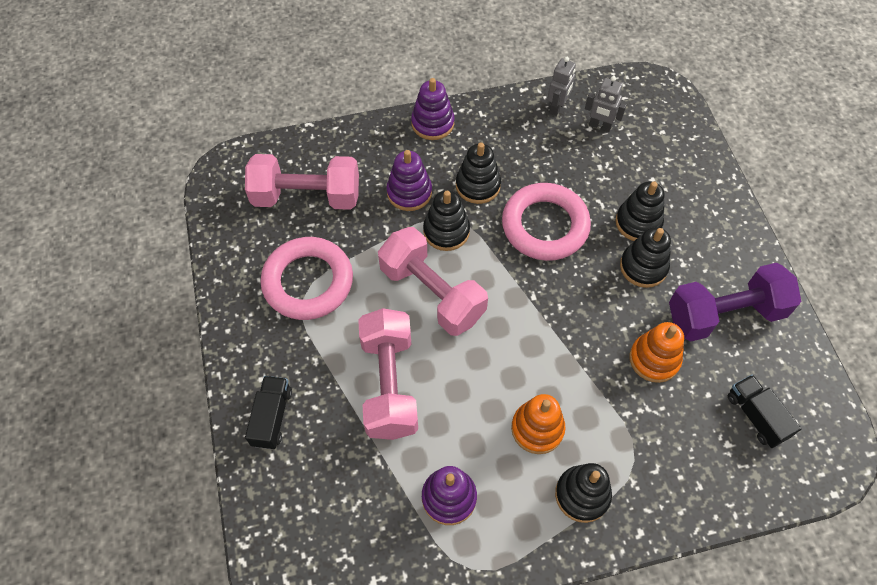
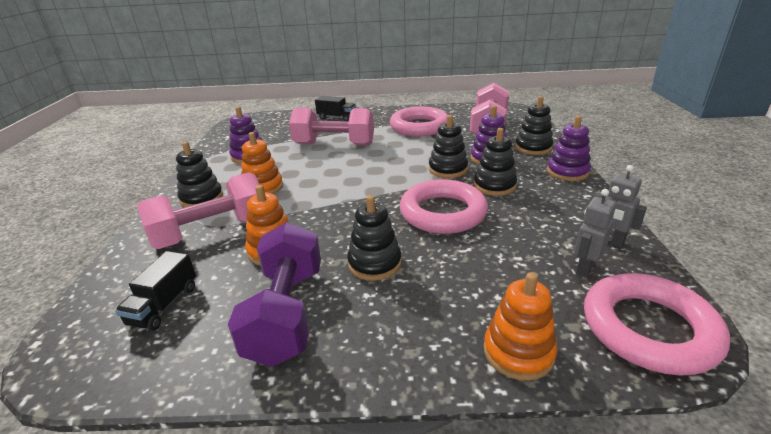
camera: 105 degrees right, 30 degrees down
(432, 293) = (394, 161): pink dumbbell -> pink dumbbell (211, 232)
(638, 222) = (433, 271): black stacking toy -> black stacking toy (533, 147)
(653, 101) = (648, 328): none -> pink ring
(701, 167) = (518, 352): none -> orange stacking toy
(756, 416) = (164, 305): black truck -> black truck turned 120 degrees clockwise

